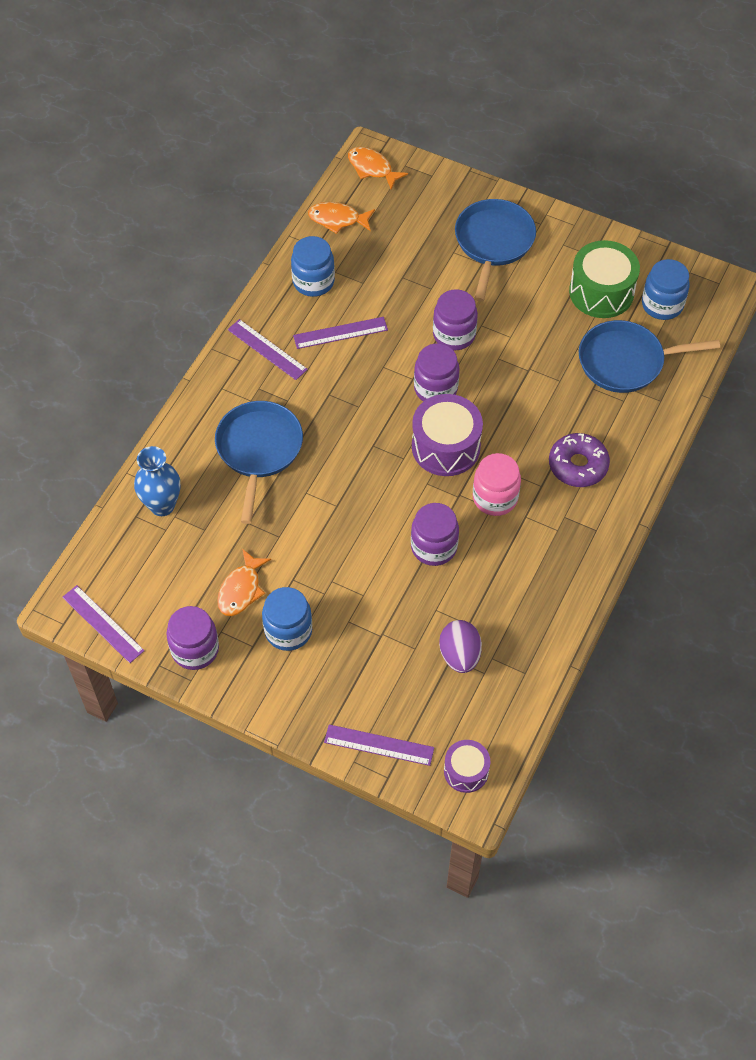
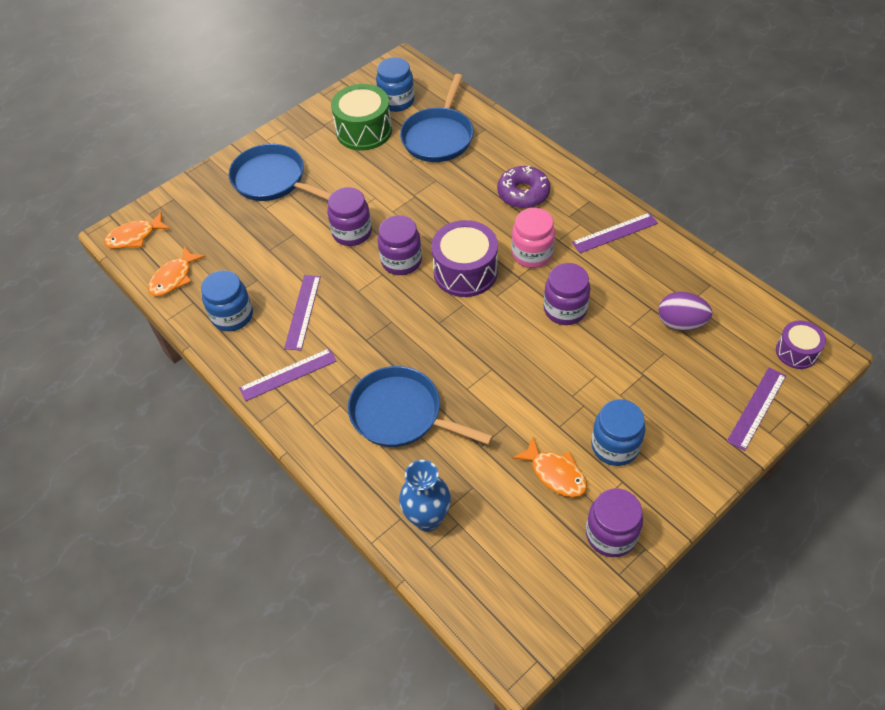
camera: 65 degrees left, 5 degrees down
(103, 623) = (551, 617): purple ruler -> purple ruler (615, 233)

